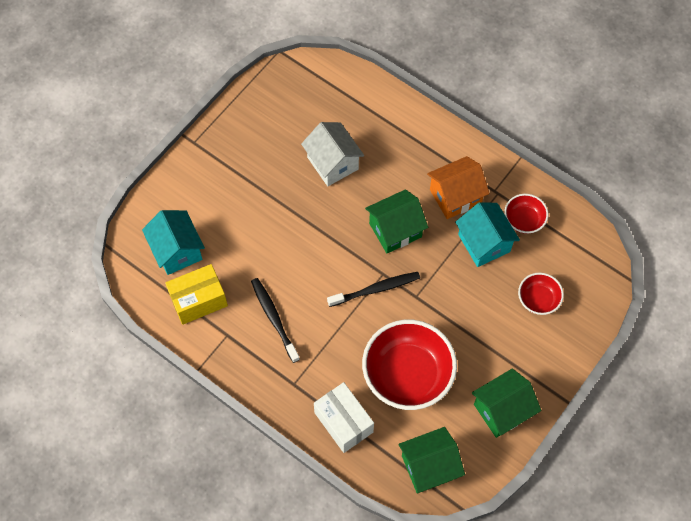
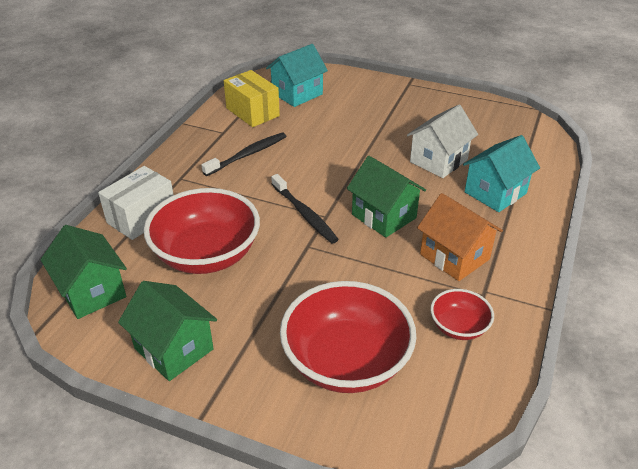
camera: 75 degrees right, 25 degrees down
(484, 243) = (404, 292): turquoise house -> turquoise house (495, 193)
(538, 299) = (346, 361): red bowl -> red bowl, size x2.00

